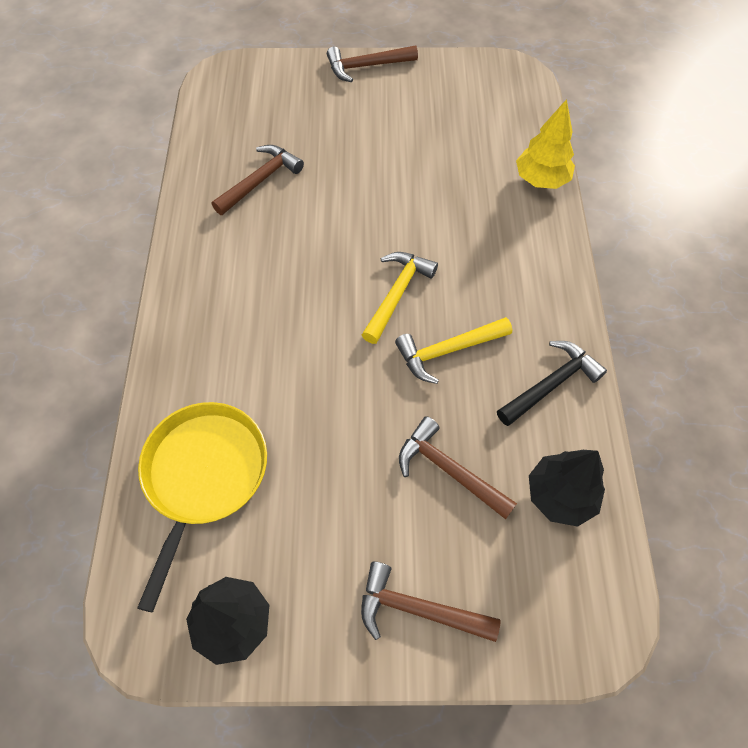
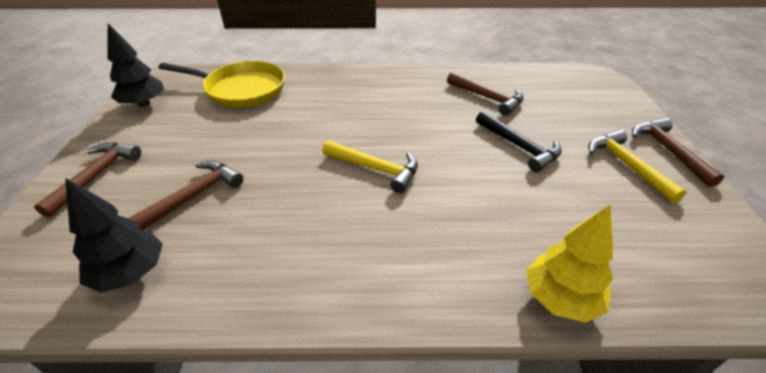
camera: 90 degrees right, 20 degrees down
(447, 351) = (310, 199): yellow hammer -> yellow hammer (626, 165)
(551, 384) = (255, 278): black hammer -> black hammer (519, 146)

